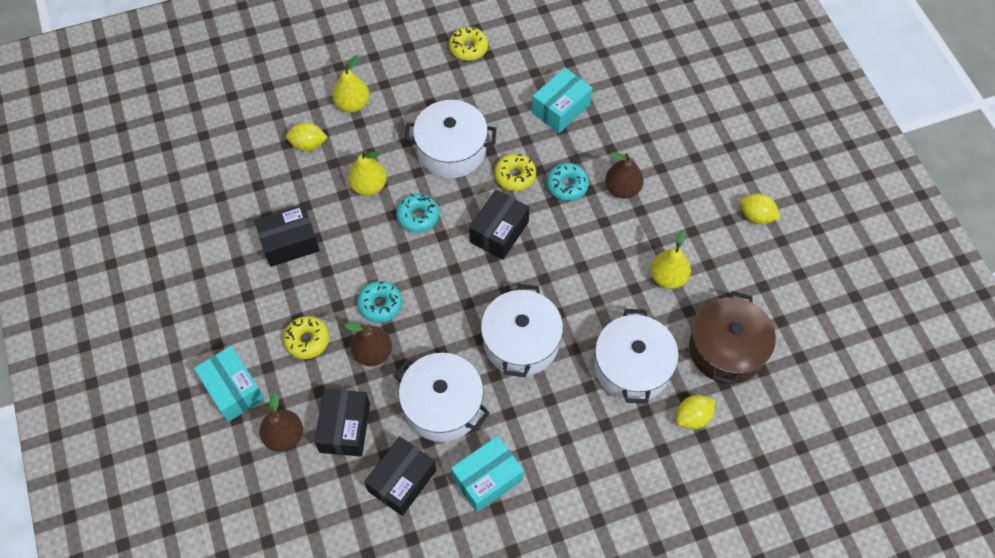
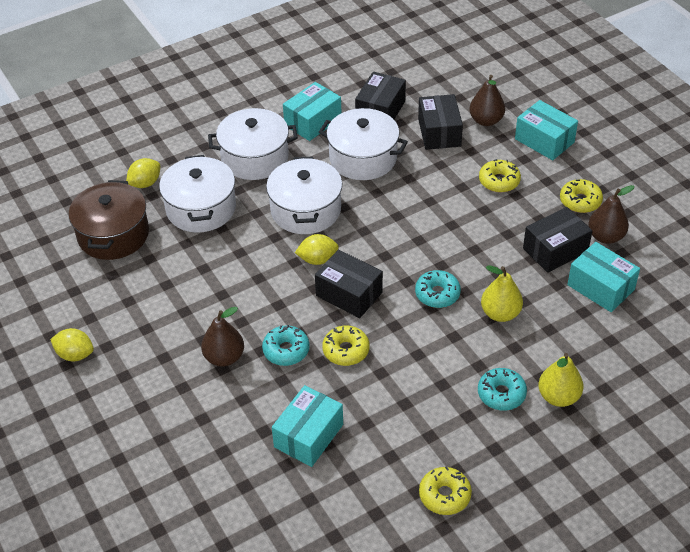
camera: 170 degrees right, 15 degrees down
(237, 296) = (580, 201): none -> yellow donut
(268, 195) = (600, 287): none -> turquoise box
(308, 144) = (586, 343): yellow lemon -> yellow lemon (317, 259)
(373, 353) = (437, 182): brown pear -> brown pear (605, 236)
(380, 304) = (445, 216): turquoise donut -> turquoise donut (501, 394)
(451, 150) = (424, 365): white pot -> white pot (255, 158)
(499, 232) = (349, 294): black box -> black box turned 75 degrees counterclockwise
(668, 277) = (170, 283): yellow pear -> none

